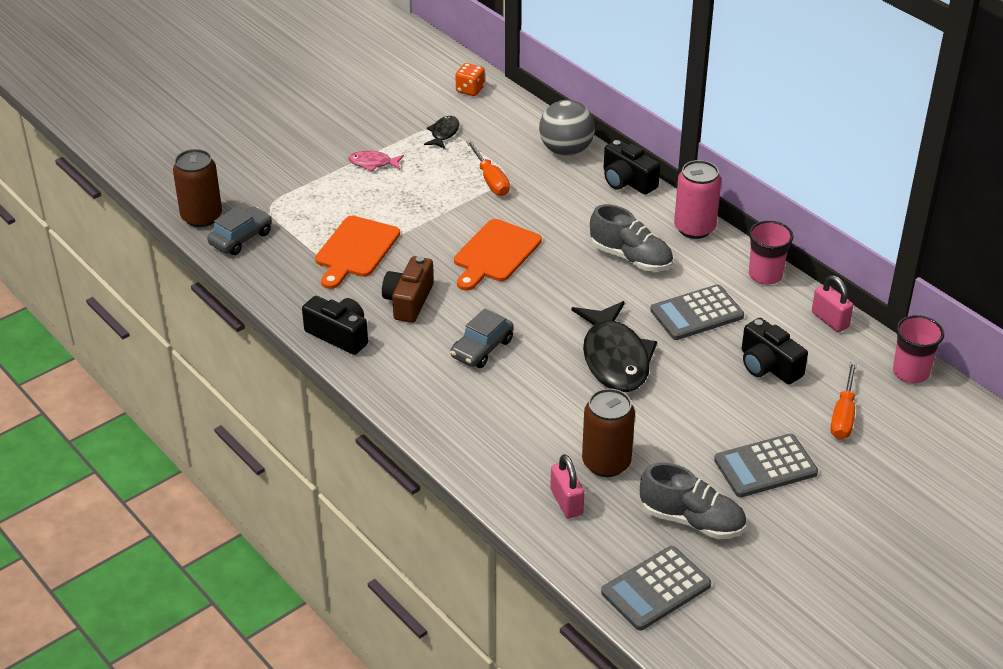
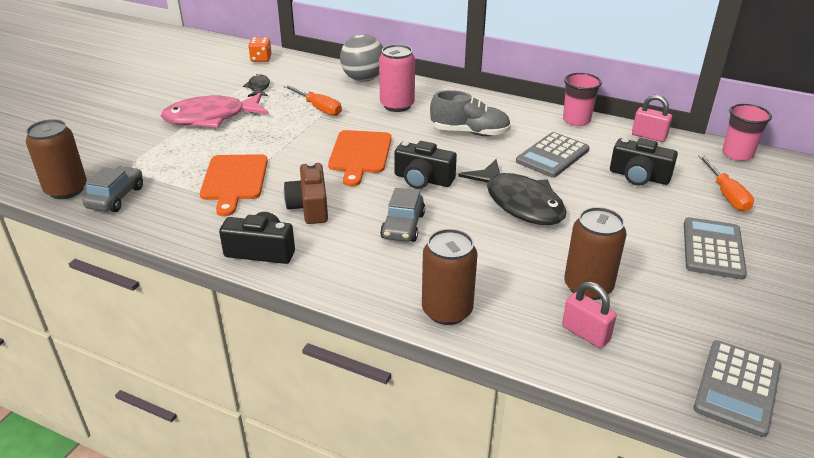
camera: 25 degrees left, 5 degrees down
(373, 163) = (211, 118): pink fish -> pink fish, size x2.12
(462, 443) = (447, 311): none -> brown can
(627, 181) = (424, 87): black camera -> black camera (423, 179)
(692, 520) = (703, 312): grey shoe -> none
(694, 228) = (499, 104): pink can -> pink can (397, 105)
(765, 466) = (713, 249): grey calculator -> grey calculator turned 150 degrees clockwise

